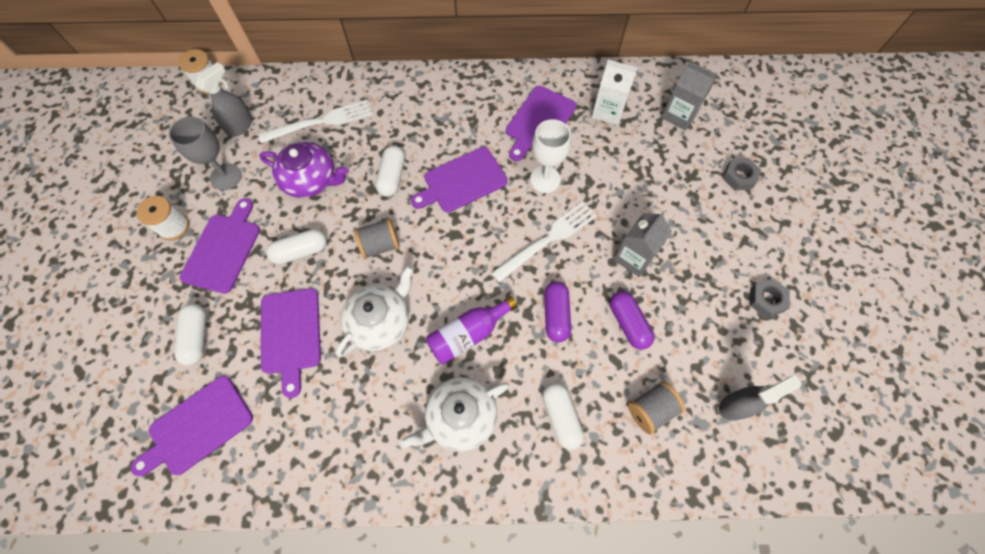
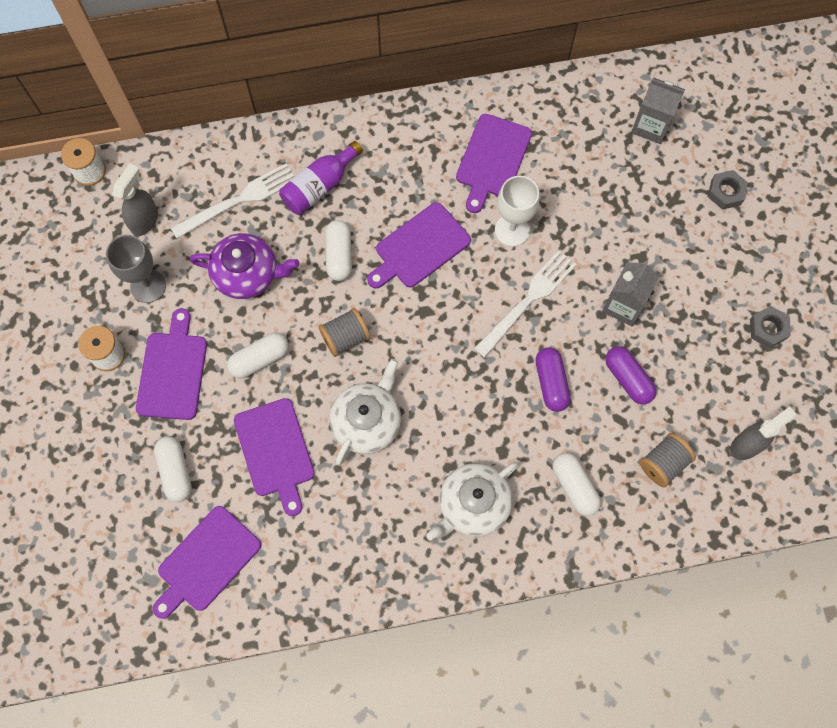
camera: 10 degrees left, 5 degrees up
(468, 334) = (463, 419): purple bottle -> purple bottle (319, 186)
(608, 111) = (569, 134): white carton -> none

